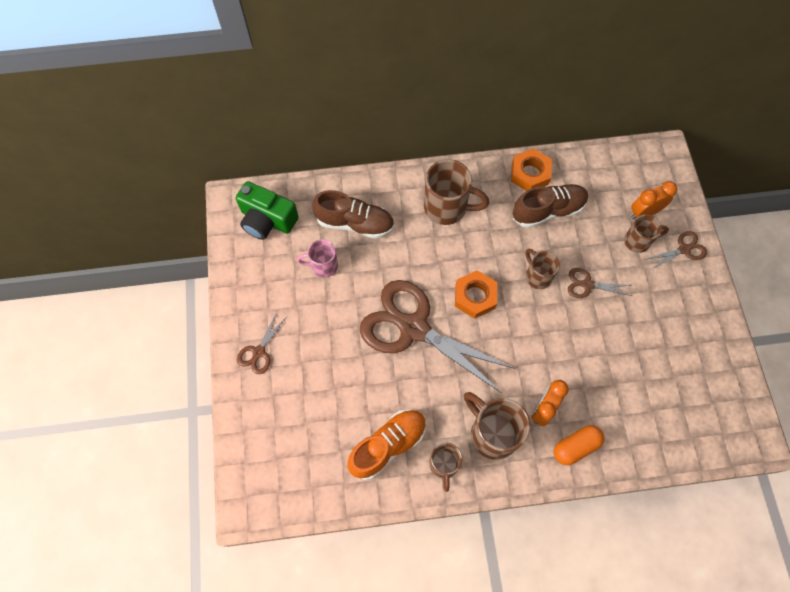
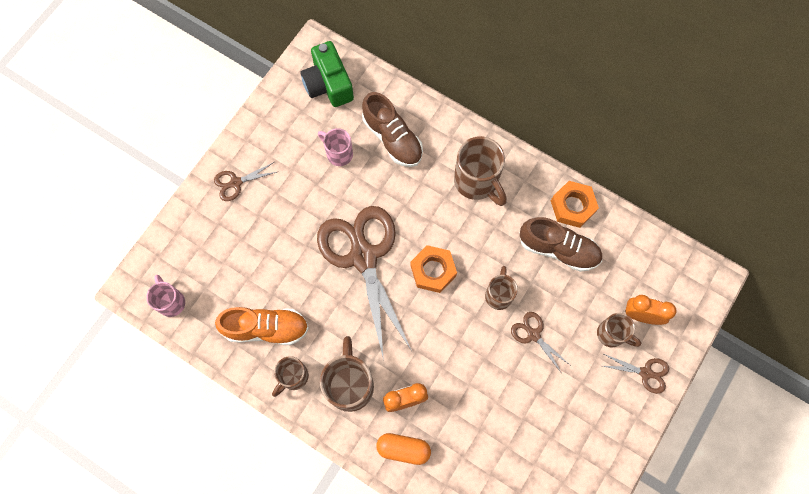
camera: 40 degrees right, 5 degrees up
(289, 491) = (171, 302): none -> pink mug

